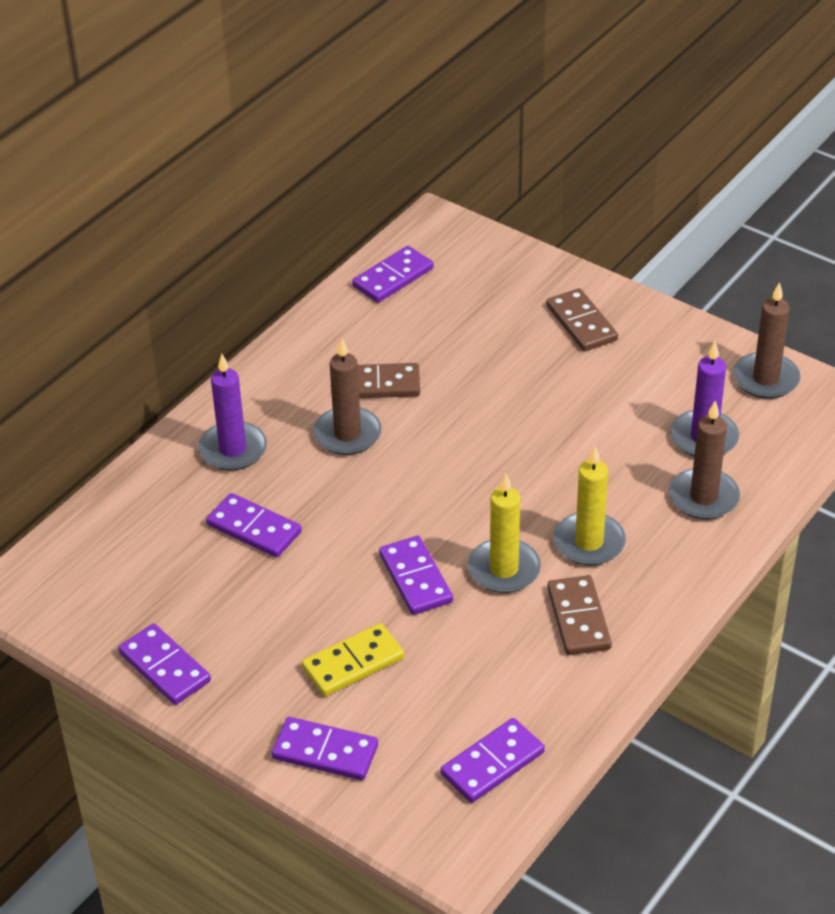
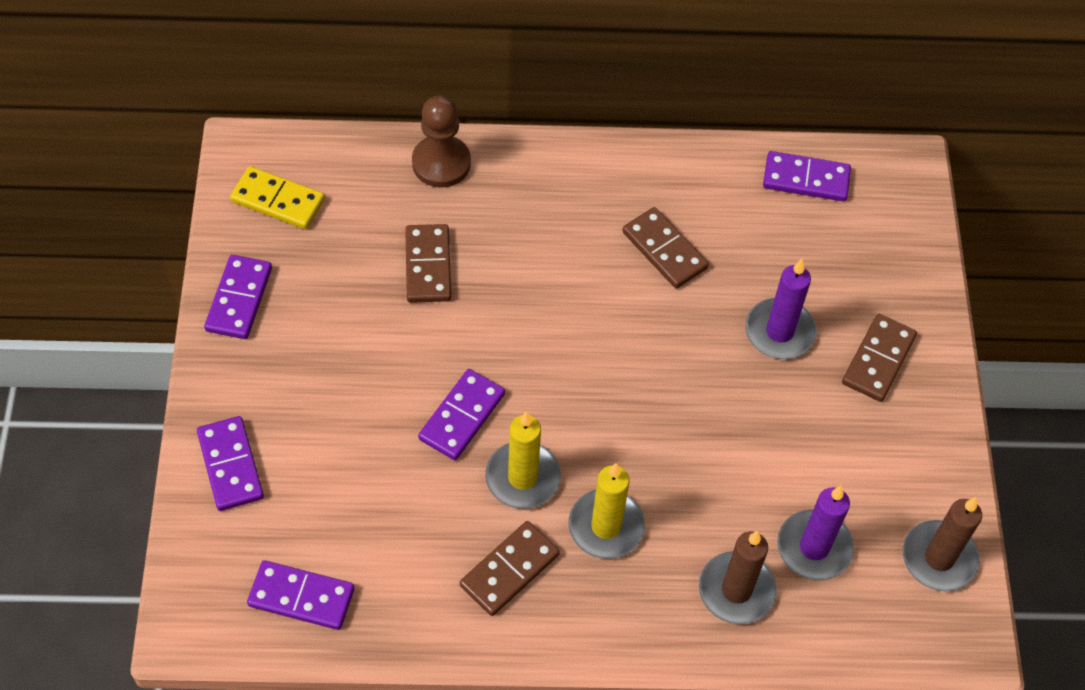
camera: 50 degrees right, 15 degrees up
(163, 471) = (441, 163): none -> brown pawn
(233, 449) = (503, 195): purple candle -> purple candle (779, 332)
(254, 529) = (428, 266): purple domino -> brown domino
(347, 434) = (587, 264): brown candle -> none
(353, 663) = (336, 428): yellow domino -> yellow domino (278, 201)

